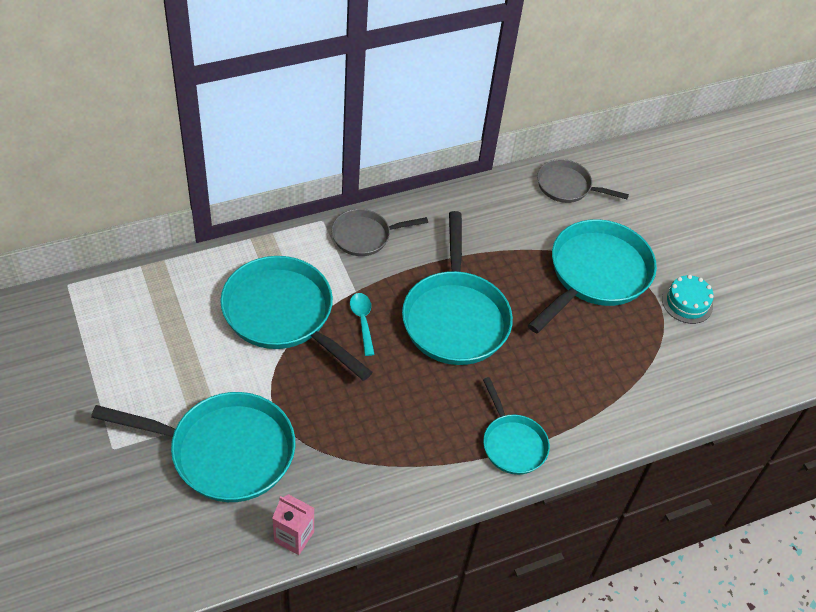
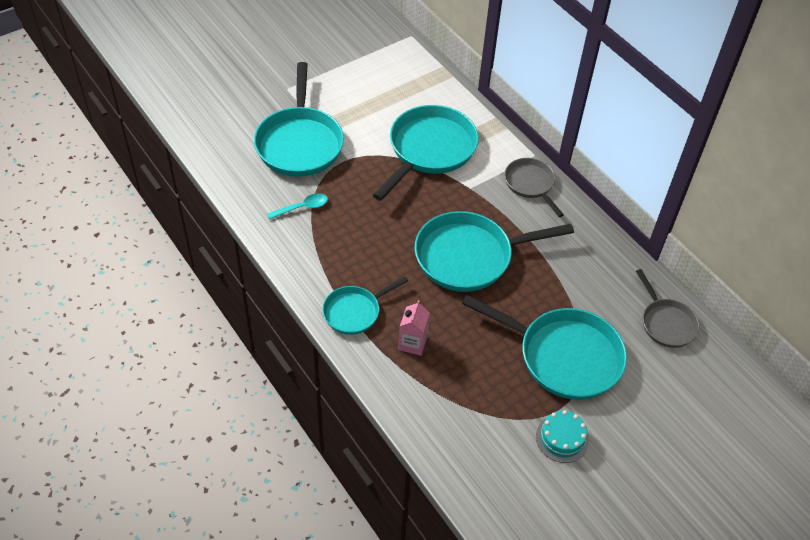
camera: 80 degrees right, 0 degrees up
(294, 537) = (241, 192): pink carton -> pink carton (412, 343)
(362, 321) = (441, 197): turquoise spoon -> turquoise spoon (302, 207)
(567, 186) = (666, 323): grey pan -> grey pan turned 150 degrees clockwise

